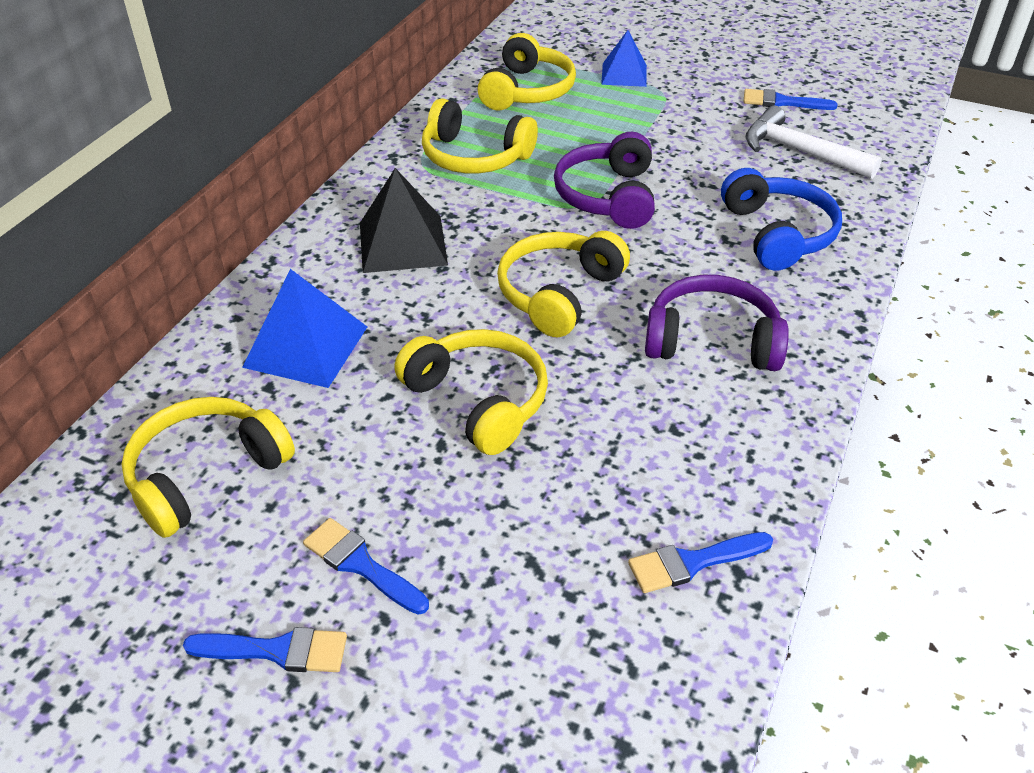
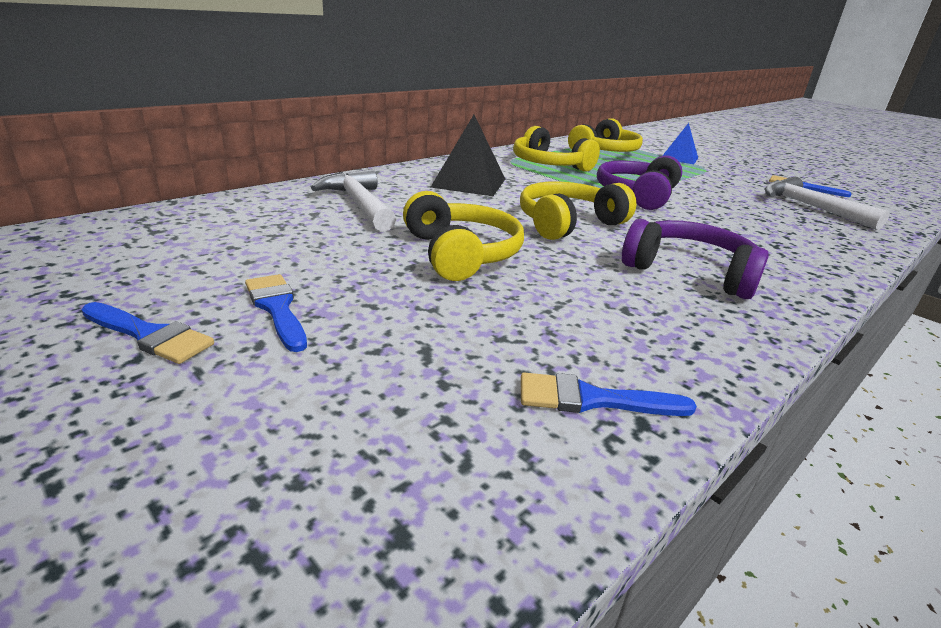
camera: 20 degrees right, 15 degrees down
(206, 474) = (224, 236): yellow headphones -> none
(306, 346) = (359, 204): blue pyramid -> white hammer
(778, 234) = (777, 236): blue headphones -> none

